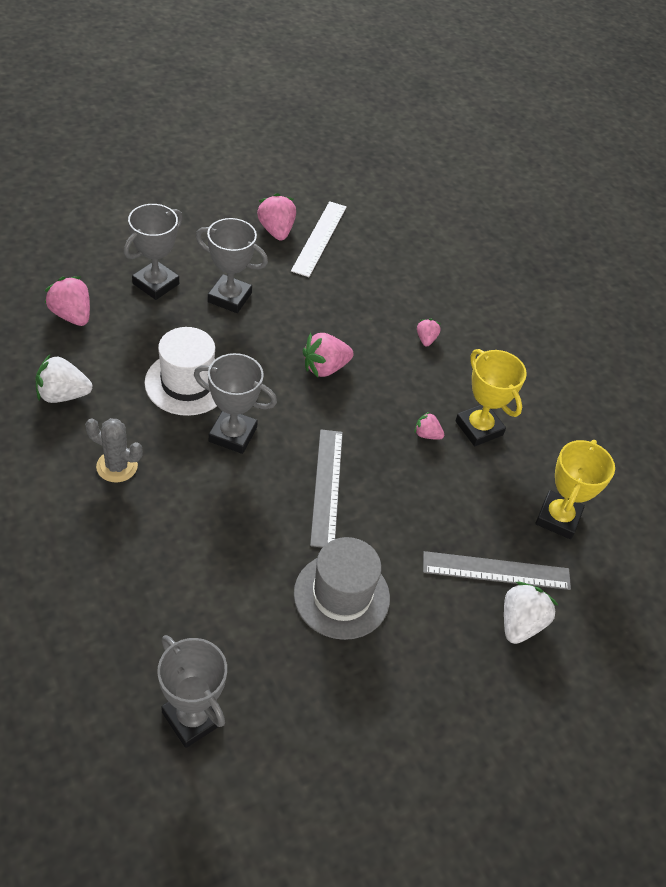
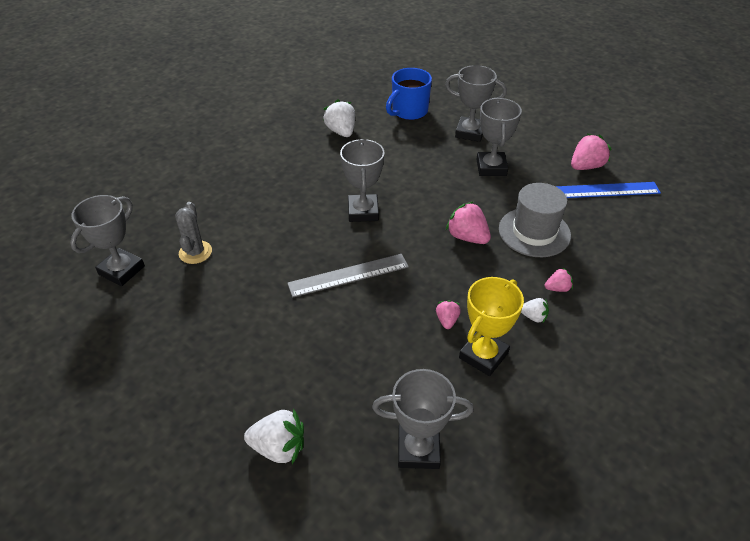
camera: 75 degrees right, 5 degrees down
(72, 315) = (409, 111): pink strawberry -> blue mug
(117, 466) = (300, 171): grey cactus -> grey cactus (195, 252)
(187, 383) = (392, 176): white hat -> none
(319, 238) = (605, 190): white ruler -> blue ruler
(341, 596) = (251, 315): grey hat -> grey hat (534, 232)
(451, 372) = (533, 317): none -> white strawberry
(496, 571) = (327, 413): grey ruler -> none
(558, 518) = (418, 449): yellow trophy -> grey trophy

